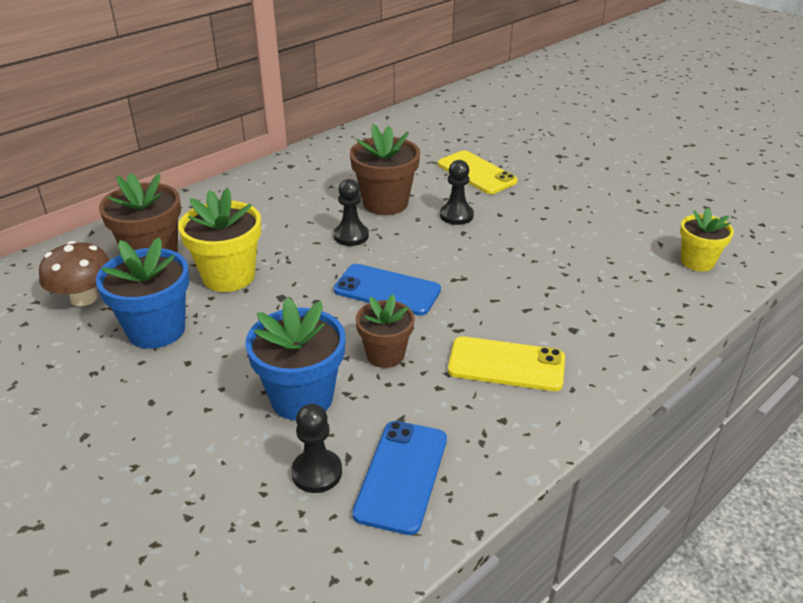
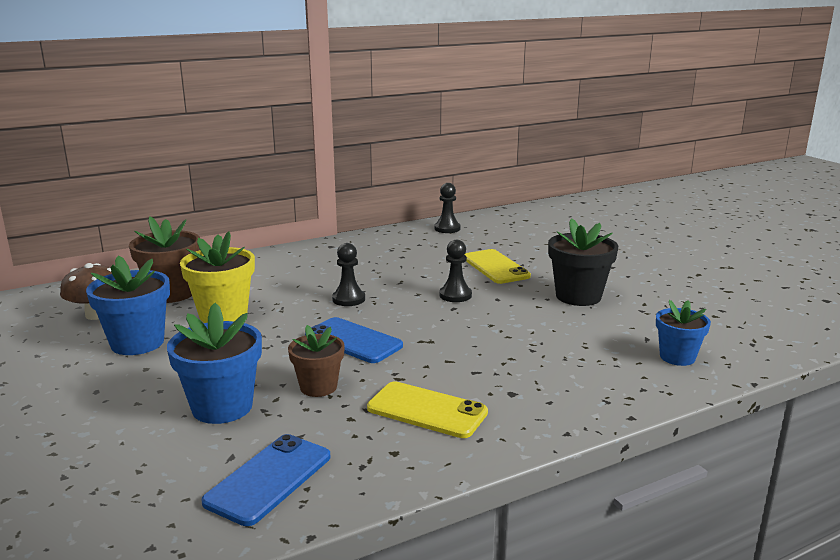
camera: 15 degrees right, 15 degrees down
(317, 472) = (195, 463): black pawn -> black pawn (447, 228)
(385, 203) = (396, 280): brown flower pot -> none
(574, 200) = (578, 296): none -> black flower pot
(697, 262) = (677, 357): yellow flower pot -> blue flower pot

